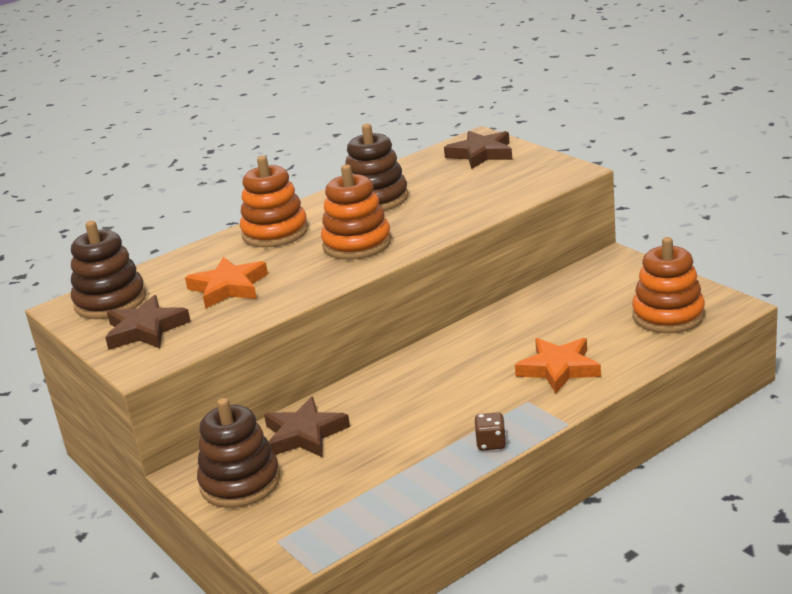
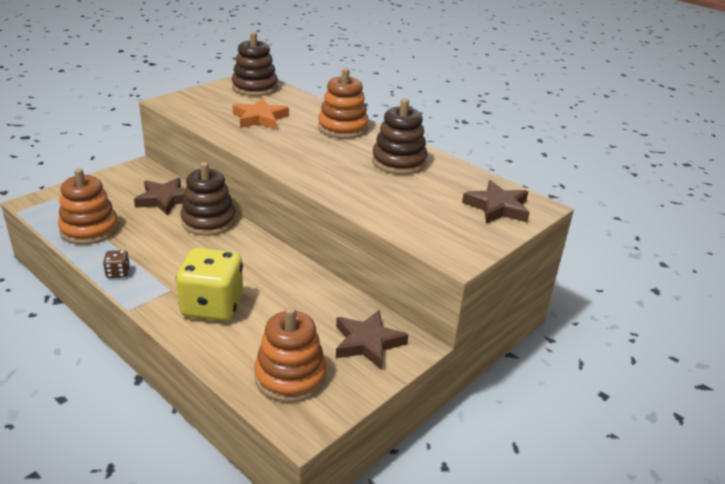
camera: 75 degrees right, 5 degrees up
(145, 330) = (212, 99): brown star -> brown star (367, 343)
(240, 483) = (121, 182): brown stacking toy -> brown stacking toy (208, 221)
(357, 244) = (316, 157): orange stacking toy -> orange stacking toy (89, 229)
(559, 369) = (212, 306): orange star -> yellow dice

